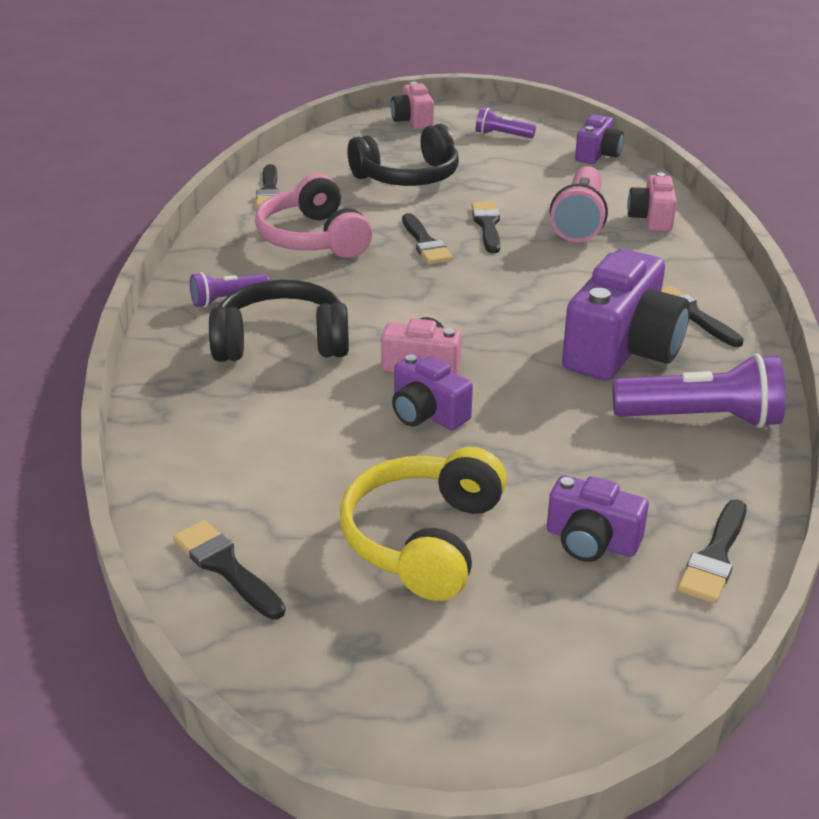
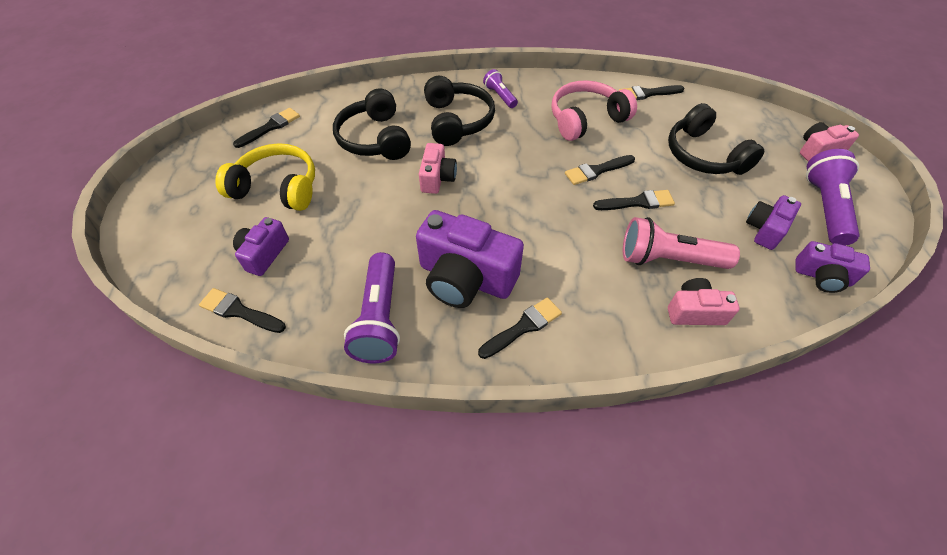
camera: 85 degrees right, 20 degrees up
(305, 426) = (375, 139): none -> black headphones
(427, 414) = (386, 183): purple camera -> purple camera (765, 229)
(502, 135) = (824, 207): purple flashlight -> purple flashlight, size x1.81

